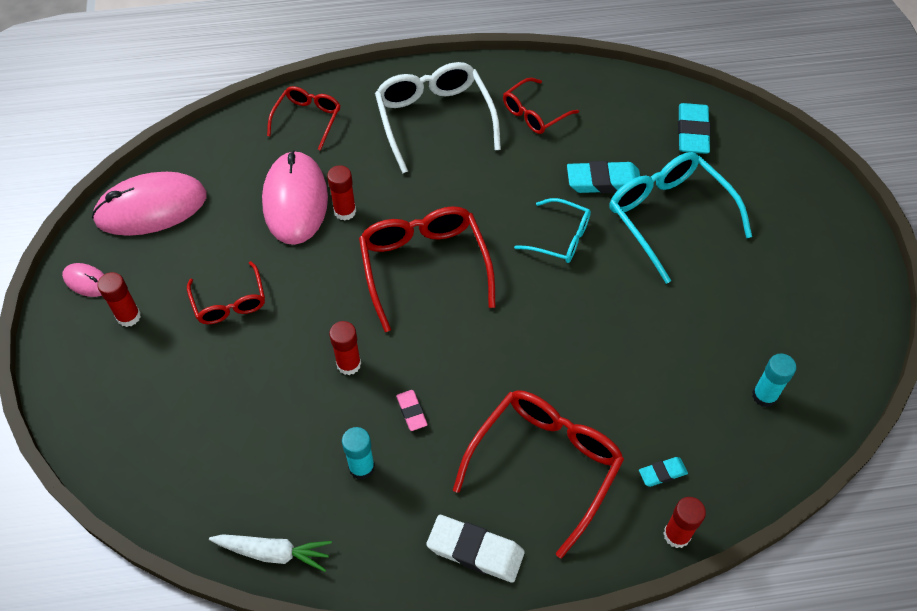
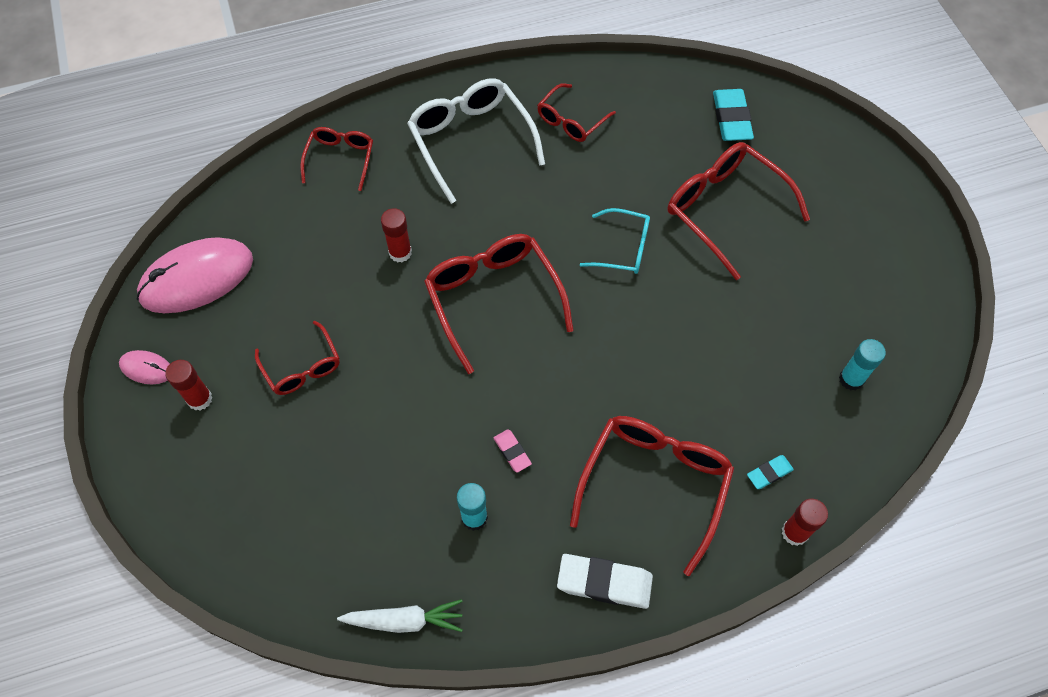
camera: 10 degrees left, 5 degrees up
(295, 200) = (346, 248): pink mouse -> none
(349, 364) = (438, 413): red glue stick -> none
(603, 181) = (654, 183): turquoise eraser -> none
(669, 217) = (725, 210): turquoise glasses -> red glasses

